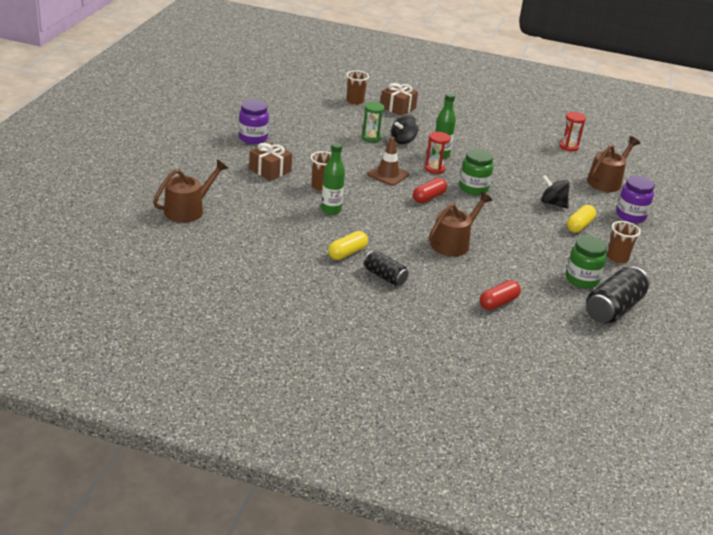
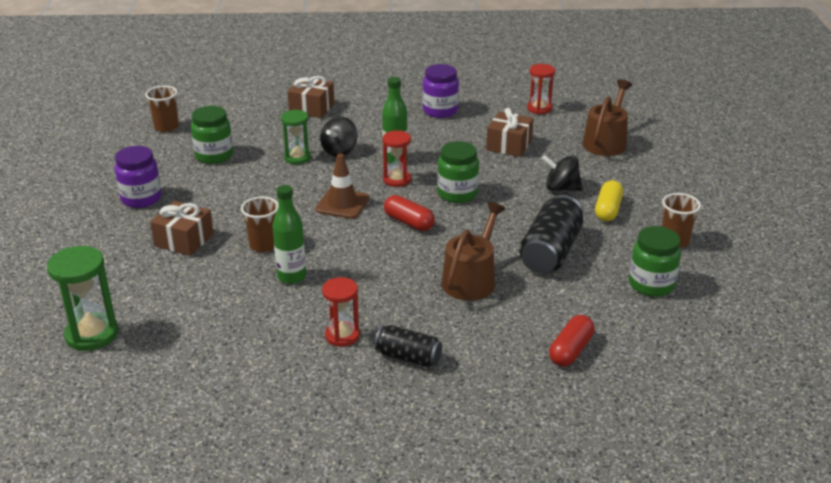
camera: 15 degrees left, 0 degrees up
(188, 210) = (92, 334): brown watering can -> green hourglass
(314, 123) = (214, 155): none -> green jar
(347, 253) = (342, 335): yellow capsule -> red hourglass
(355, 101) = (254, 112): brown cup -> brown cup (166, 127)
(428, 197) = (409, 222): red capsule -> red capsule turned 75 degrees counterclockwise
(530, 166) = (509, 145): none -> brown gift
(613, 309) = (710, 315): black can -> black can (550, 252)
(630, 216) = (657, 180): purple jar -> purple jar (440, 111)

